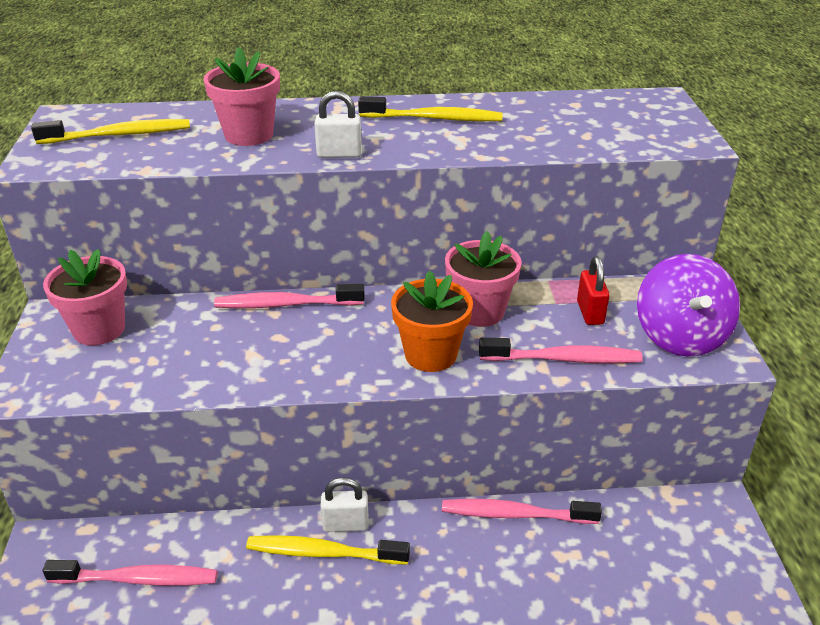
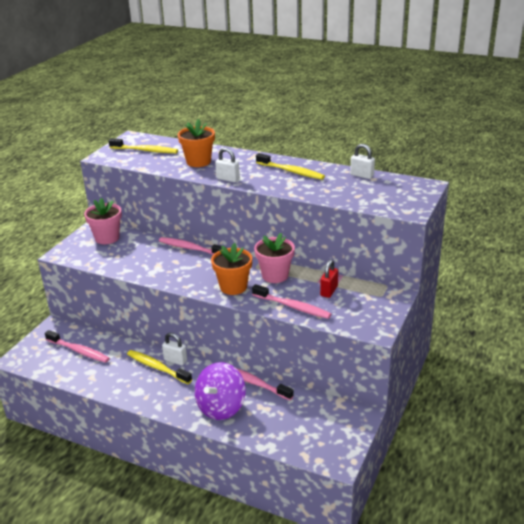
camera: 30 degrees right, 5 degrees down
(249, 135) = (198, 162): pink flower pot -> orange flower pot
(552, 102) = (362, 175): none -> white padlock
(680, 336) = (363, 314): purple spinning top -> purple spinning top (221, 407)

